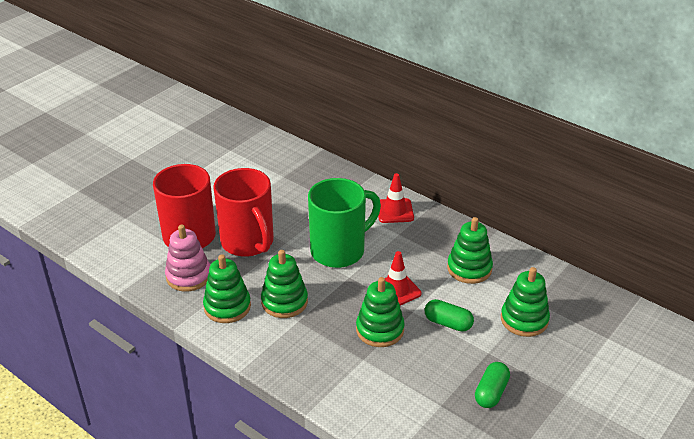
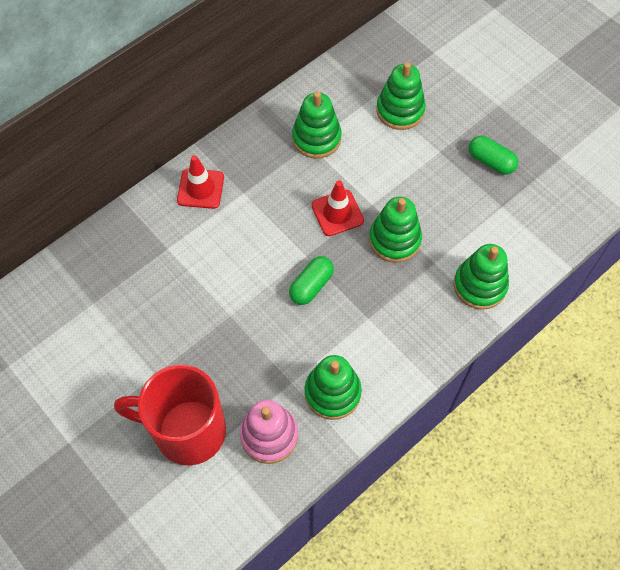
camera: 80 degrees left, 25 degrees up
(248, 243) = (220, 359): red mug -> none
(284, 302) = (335, 329): green stacking toy -> green stacking toy (479, 285)
(339, 250) = (258, 258): green mug -> none
(448, 323) = (394, 176): green capsule -> green capsule (311, 286)

